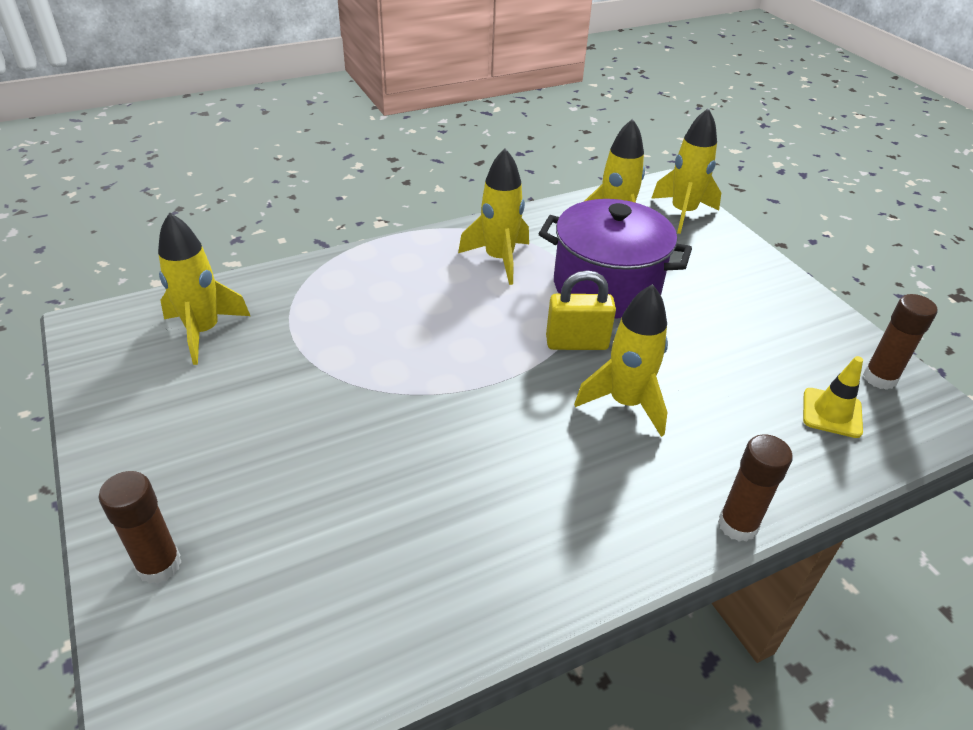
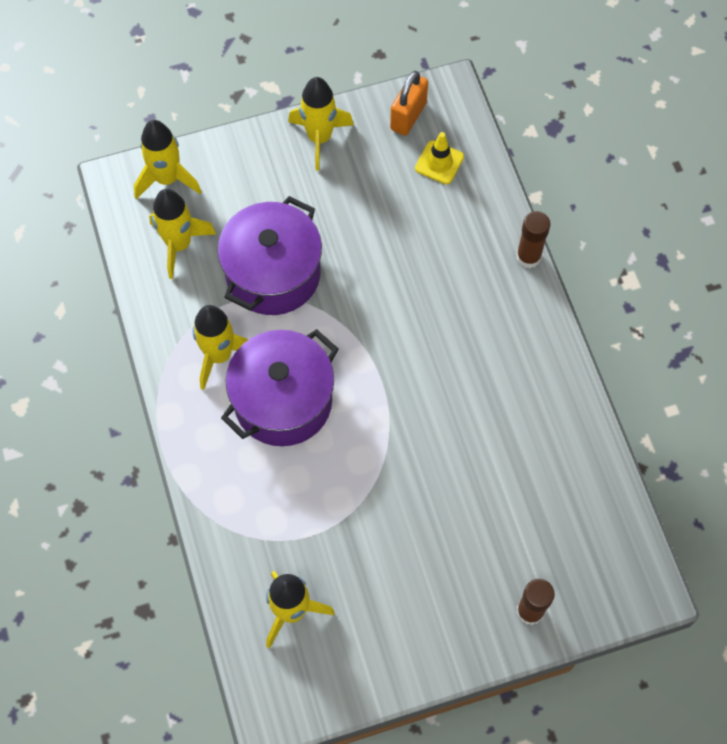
camera: 80 degrees left, 25 degrees up
(454, 306) = (283, 401): none -> purple pot
(576, 343) = (344, 314): yellow padlock -> none
(625, 403) = (415, 294): yellow rocket -> yellow rocket (319, 138)
(879, 378) = (408, 116): brown glue stick -> orange padlock

